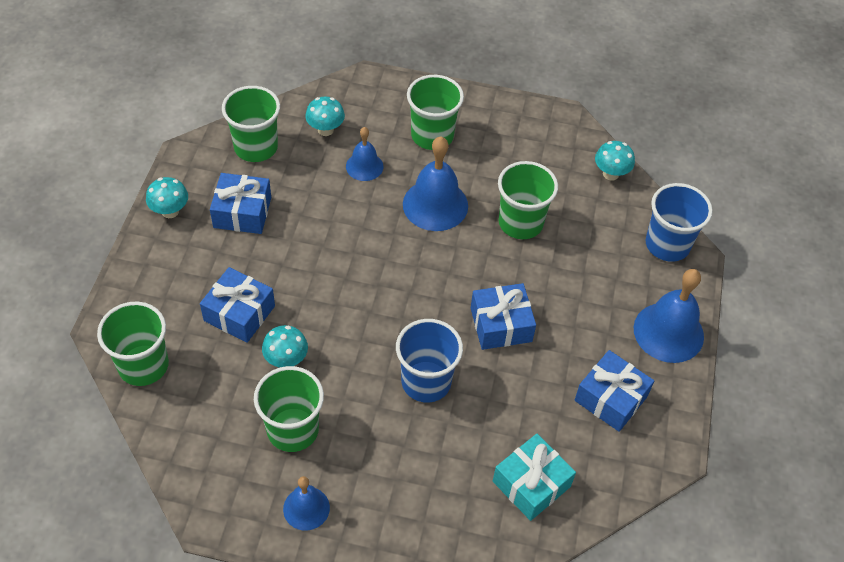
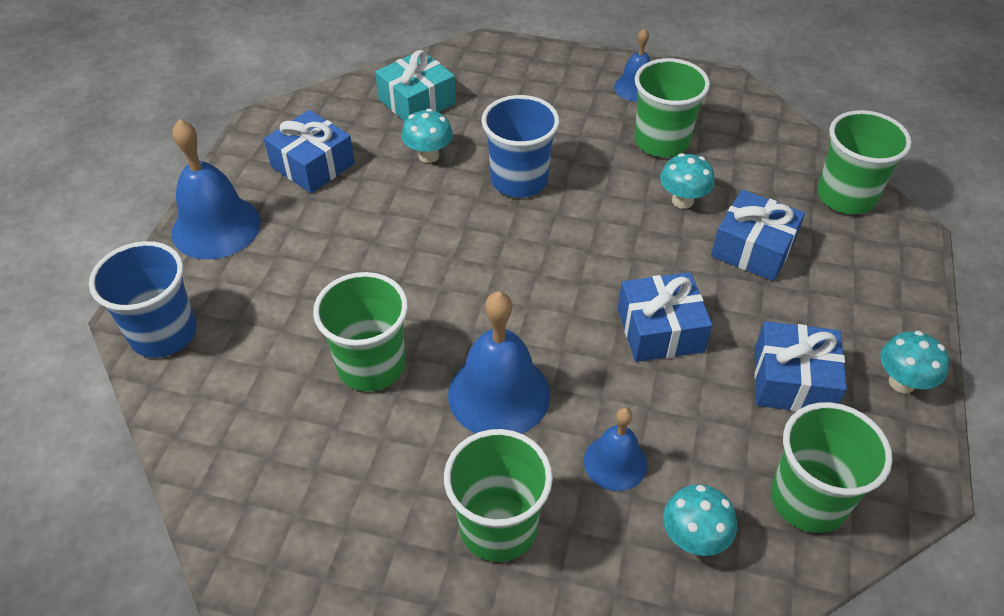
camera: 175 degrees left, 5 degrees down
(501, 324) = (424, 235): blue gift -> blue gift (660, 330)
(611, 174) = (201, 449): turquoise mushroom -> turquoise mushroom (428, 156)

